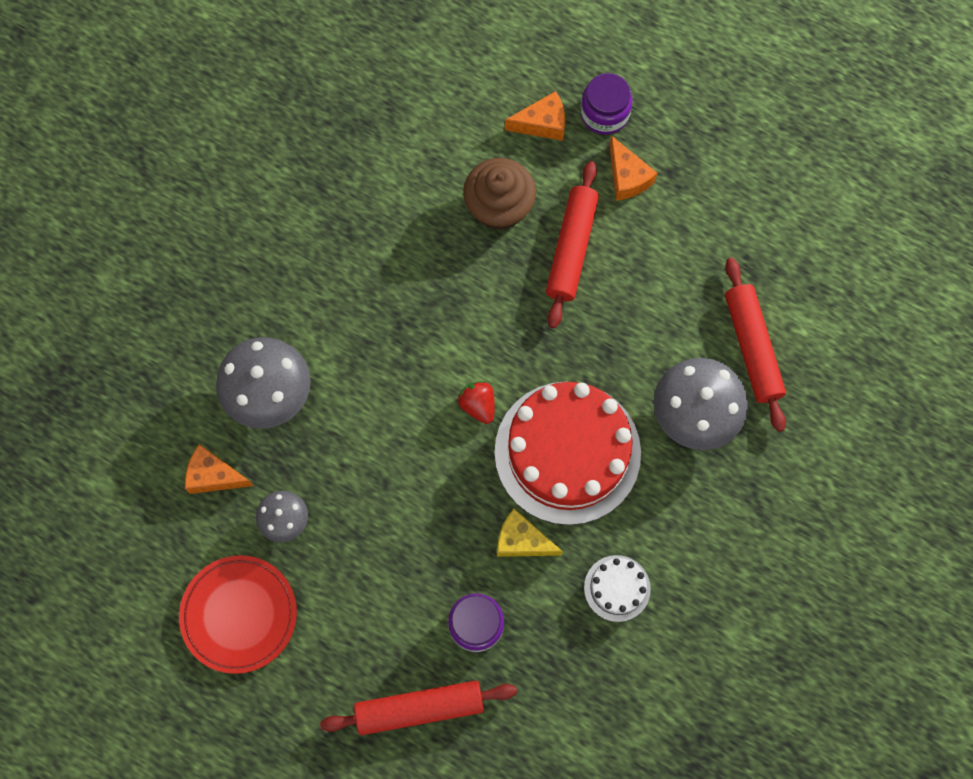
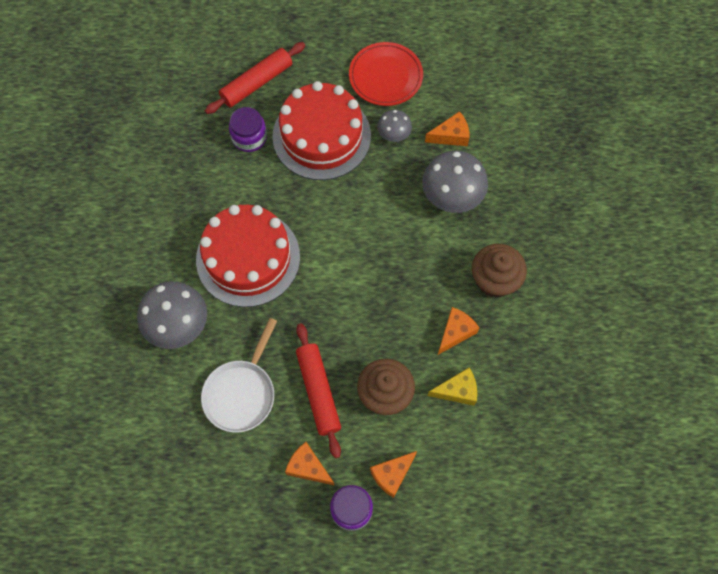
camera: 150 degrees right, 5 degrees down
(292, 263) = (494, 279): none -> brown cupcake
(378, 230) = (455, 332): none -> orange cheese
(379, 571) = (321, 136): none -> red cake
(478, 405) = (320, 256): red strawberry -> none
(522, 541) = (248, 194): yellow cheese -> yellow cheese (457, 390)
(617, 588) = (176, 197): white cake -> none
(658, 293) = (241, 393): none -> white pan
(752, 347) = (159, 390): red rolling pin -> none

